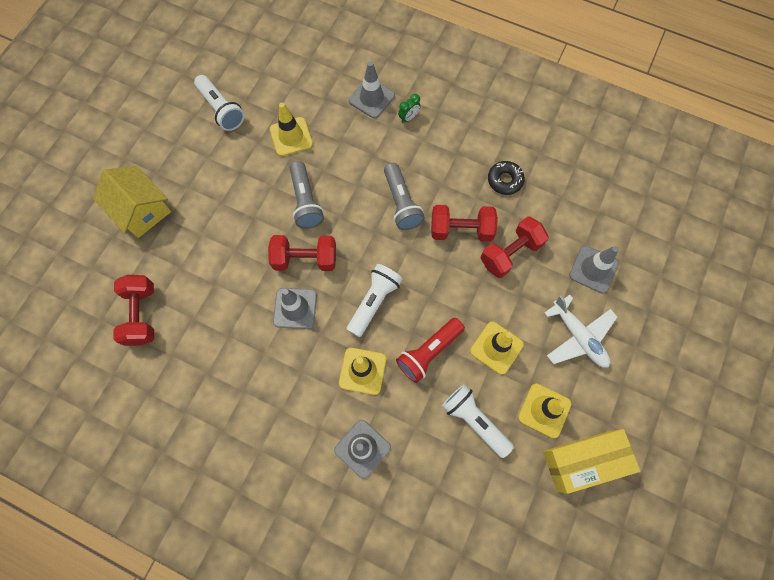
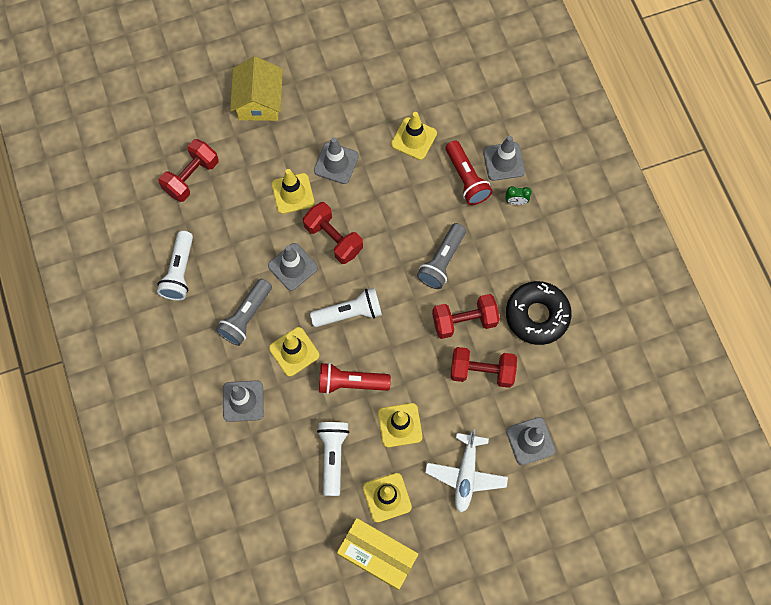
camera: 45 degrees right, 0 degrees up
(221, 109) = (385, 73): white flashlight -> white flashlight (180, 272)
(239, 254) = (293, 193): none -> yellow traffic cone
(250, 203) = (336, 163): none -> grey traffic cone
(305, 201) = (375, 197): grey flashlight -> grey flashlight (246, 316)
(358, 132) = (466, 179): none -> red flashlight
(461, 230) = (464, 321): red dumbbell -> red dumbbell turned 60 degrees counterclockwise
(505, 180) = (537, 315): black donut -> black donut, size x1.74

